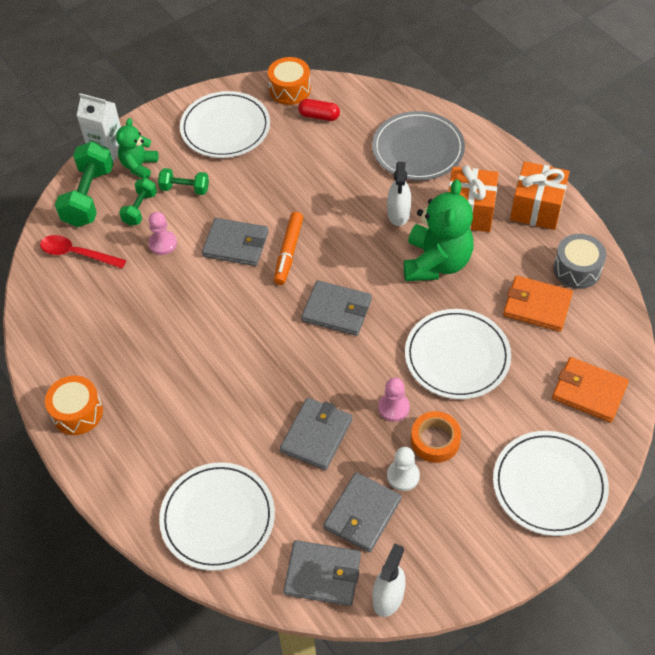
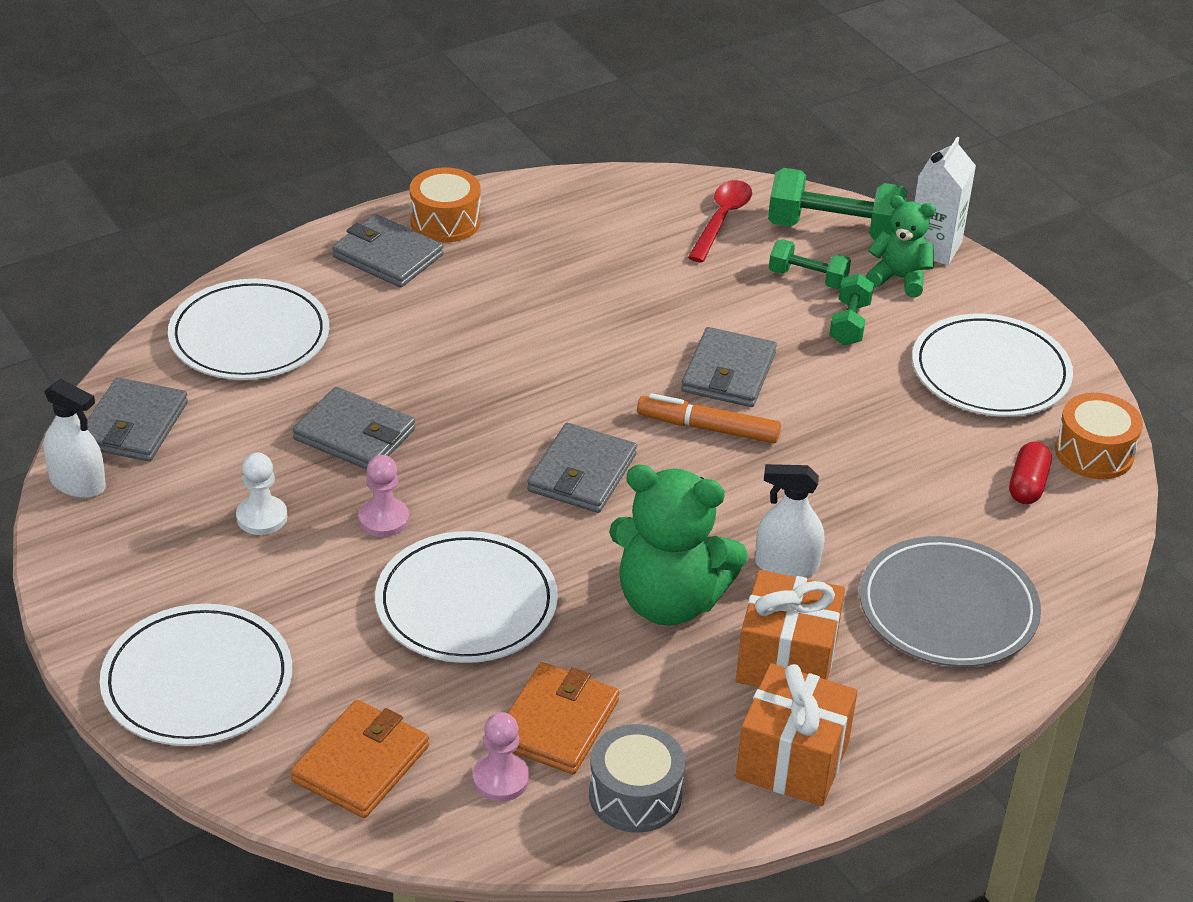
camera: 90 degrees right, 15 degrees down
(163, 243) = (735, 299): pink pawn -> pink pawn (500, 779)
(362, 514) = (213, 470): grey wallet -> grey wallet (388, 256)
(435, 440) = (313, 559): orange tape -> none

